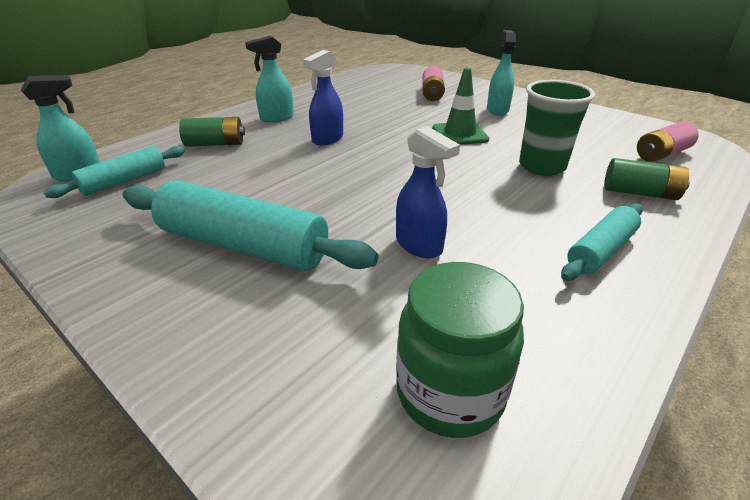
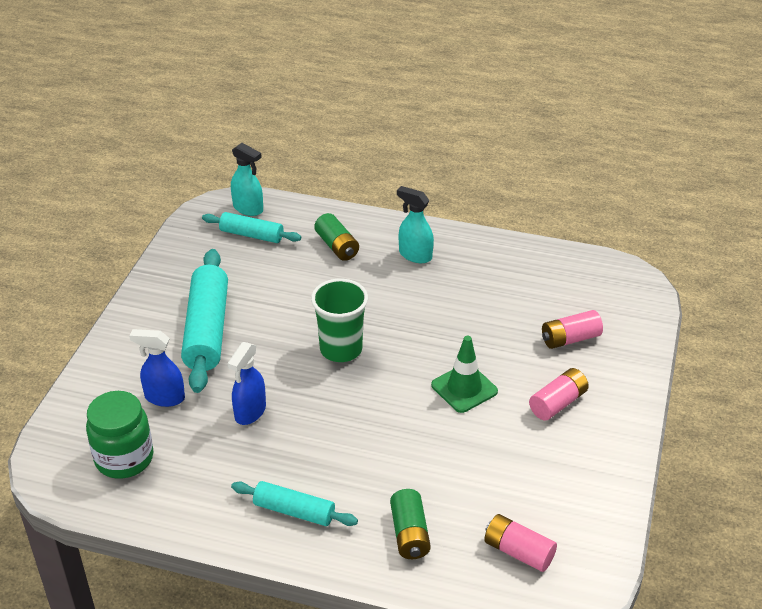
camera: 65 degrees right, 5 degrees up
(327, 139) = (390, 305): blue spray bottle -> blue spray bottle (164, 397)
(497, 110) = (558, 403): turquoise spray bottle -> pink battery
(542, 166) = (425, 460): green cup -> green cup (341, 349)

